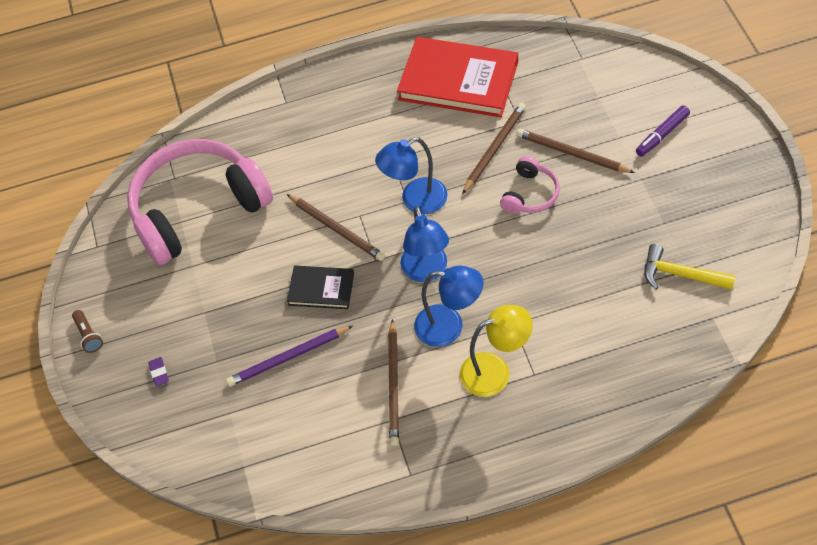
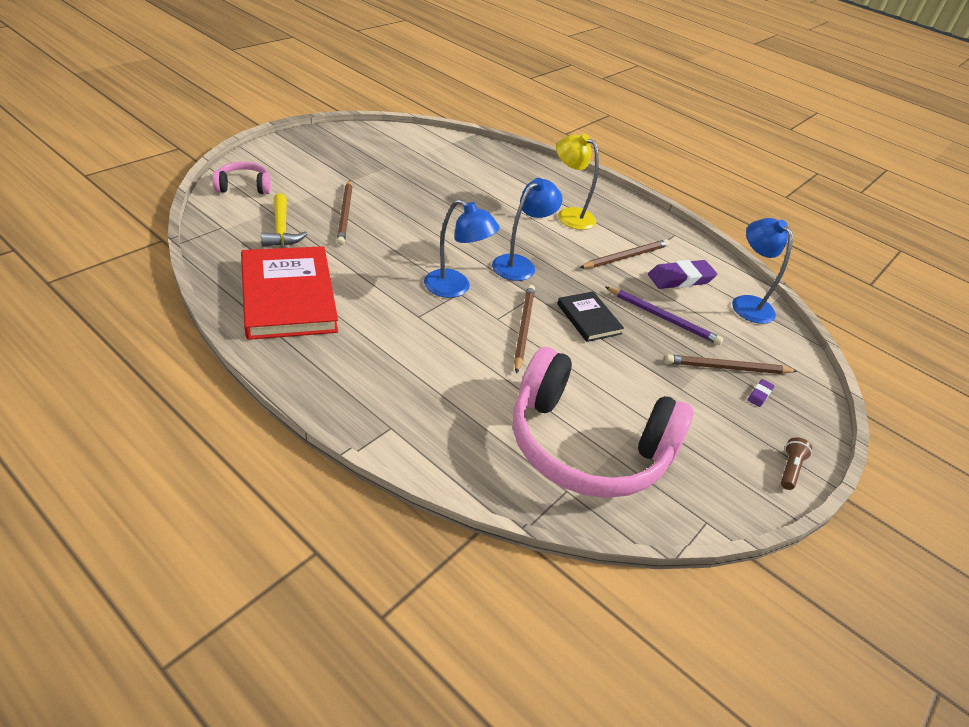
camera: 135 degrees left, 15 degrees down
(332, 419) = (680, 279): none -> purple eraser
(449, 327) = (556, 242): blue lamp -> blue lamp (747, 303)
(494, 149) = (365, 255): brown pencil -> brown pencil (727, 368)
(530, 194) = (403, 227): pink headphones -> pink headphones (244, 186)
(662, 135) = (299, 176): purple marker -> none
(680, 275) = (427, 156): yellow hammer -> yellow hammer (281, 229)

